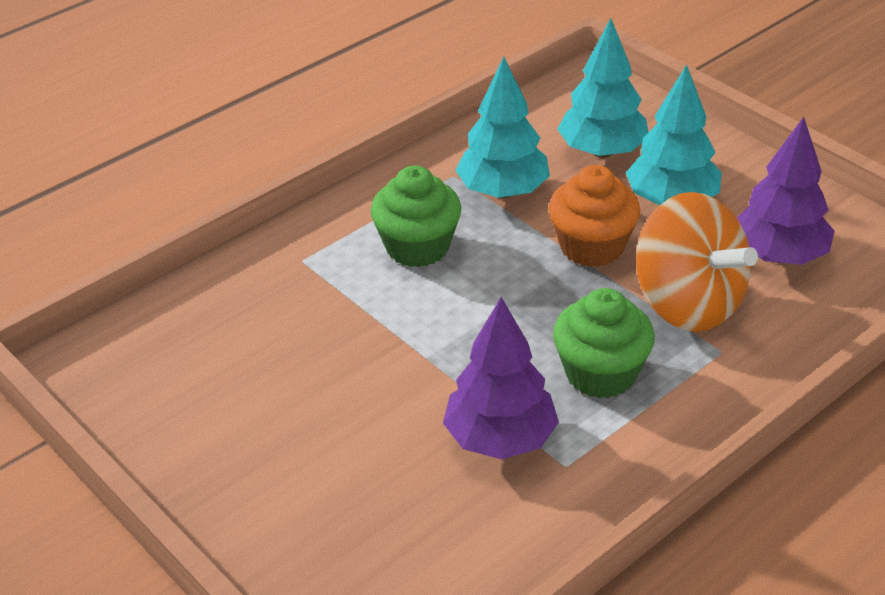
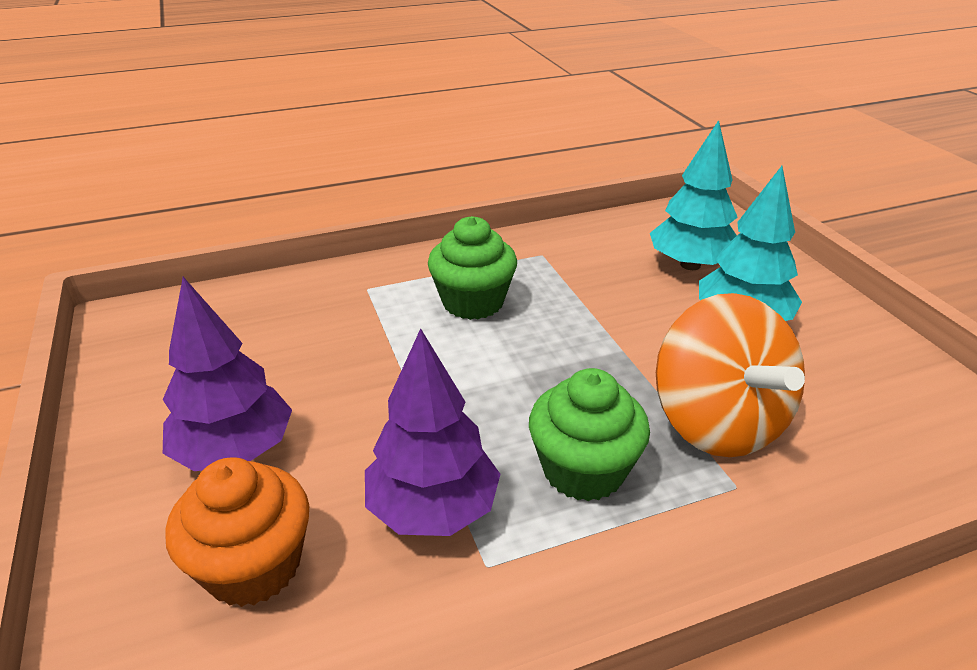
camera: 20 degrees right, 5 degrees down
(502, 191) = (578, 276): turquoise tree -> none
(592, 247) = (639, 342): orange cupcake -> orange cupcake (253, 566)
(779, 255) = (843, 400): purple tree -> purple tree (235, 451)

